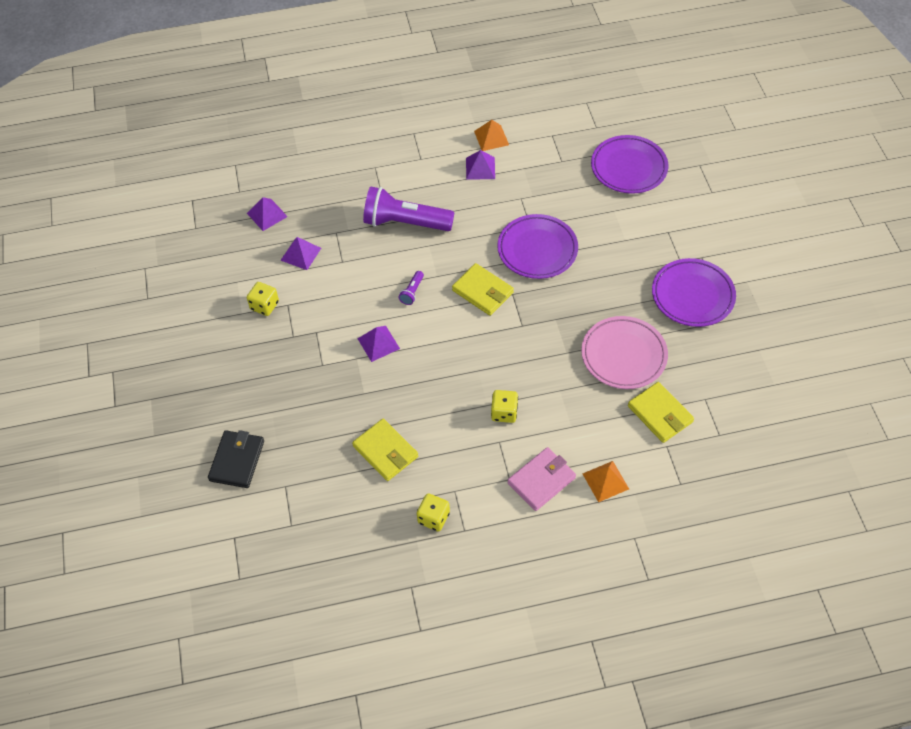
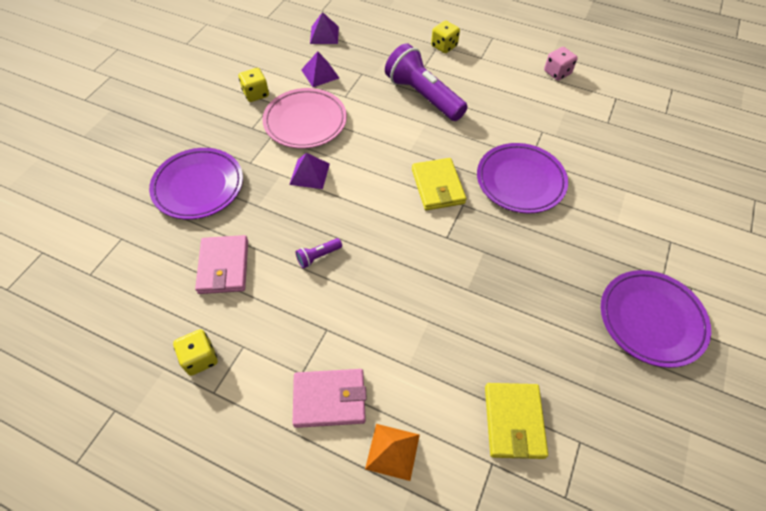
camera: 35 degrees right, 0 degrees up
(237, 461) = (112, 193): black wallet -> none
(385, 451) = (224, 266): yellow wallet -> pink wallet
(412, 292) = (377, 151): purple flashlight -> purple flashlight (318, 256)
(480, 168) = (526, 90): purple pyramid -> none
(491, 138) = (557, 73): orange pyramid -> pink dice
(504, 412) = (357, 305): yellow dice -> yellow dice (444, 46)
(623, 355) = (524, 331): pink plate -> pink plate (305, 122)
(628, 168) = (673, 162): purple plate -> purple plate (198, 186)

